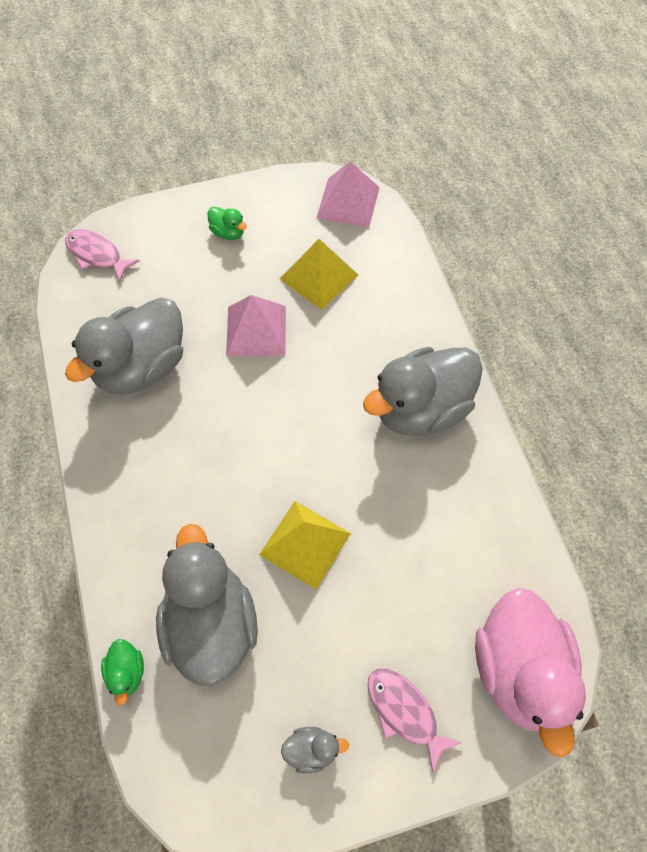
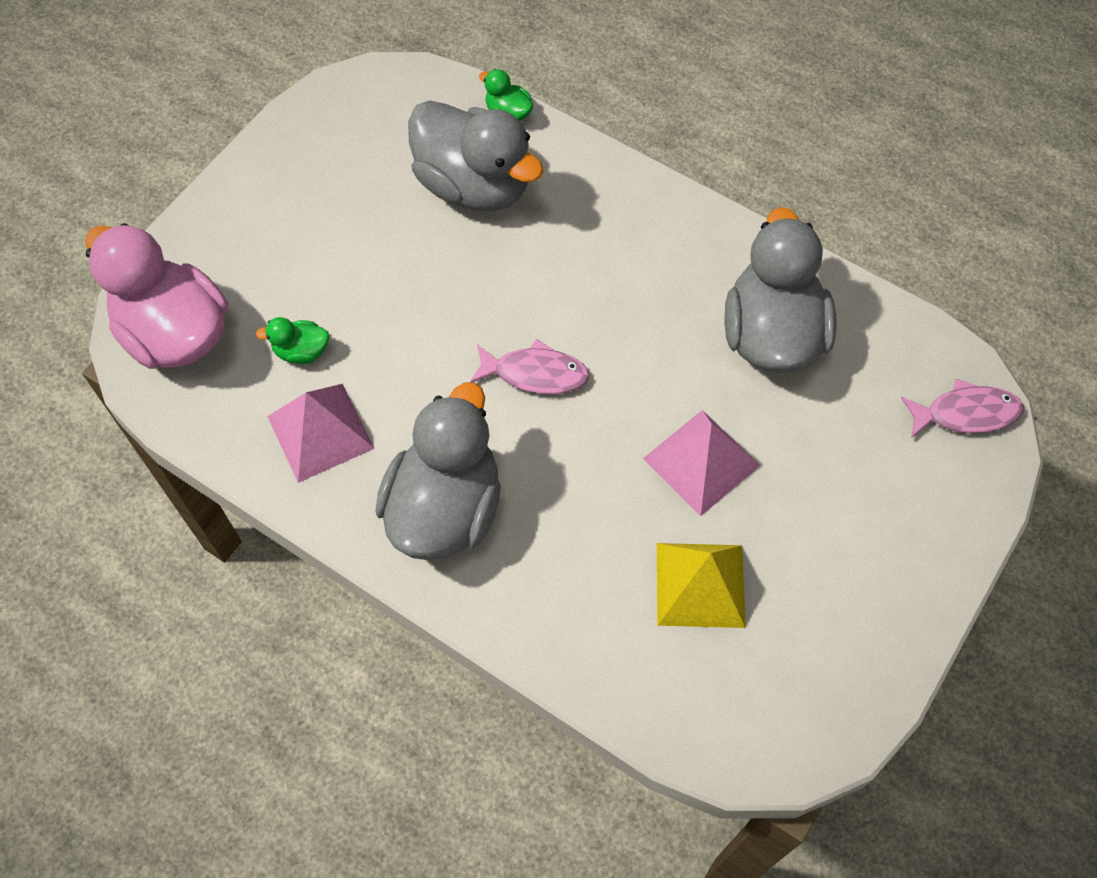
camera: 140 degrees right, 0 degrees up
(228, 232) = (863, 559): green duck -> green duck (301, 351)
(305, 544) = (451, 297): yellow pyramid -> none
(312, 750) = (314, 165): grey duck -> none
(348, 202) = (770, 728): pink pyramid -> pink pyramid (320, 432)
(404, 712) = (257, 237): pink fish -> pink fish (535, 373)

